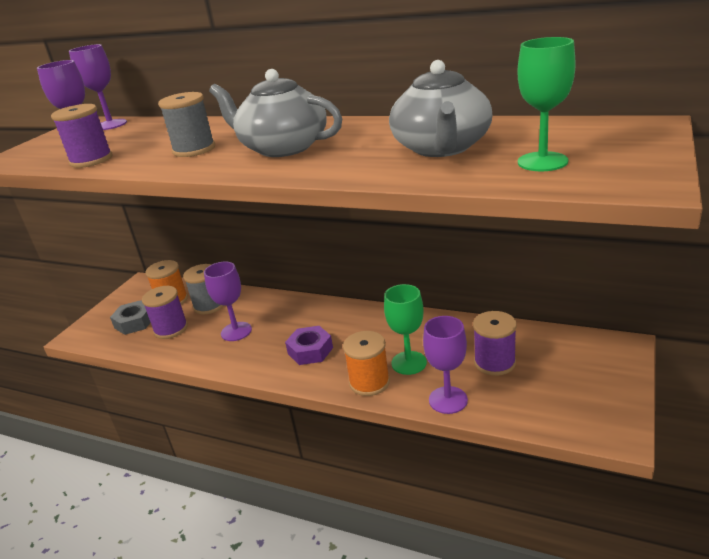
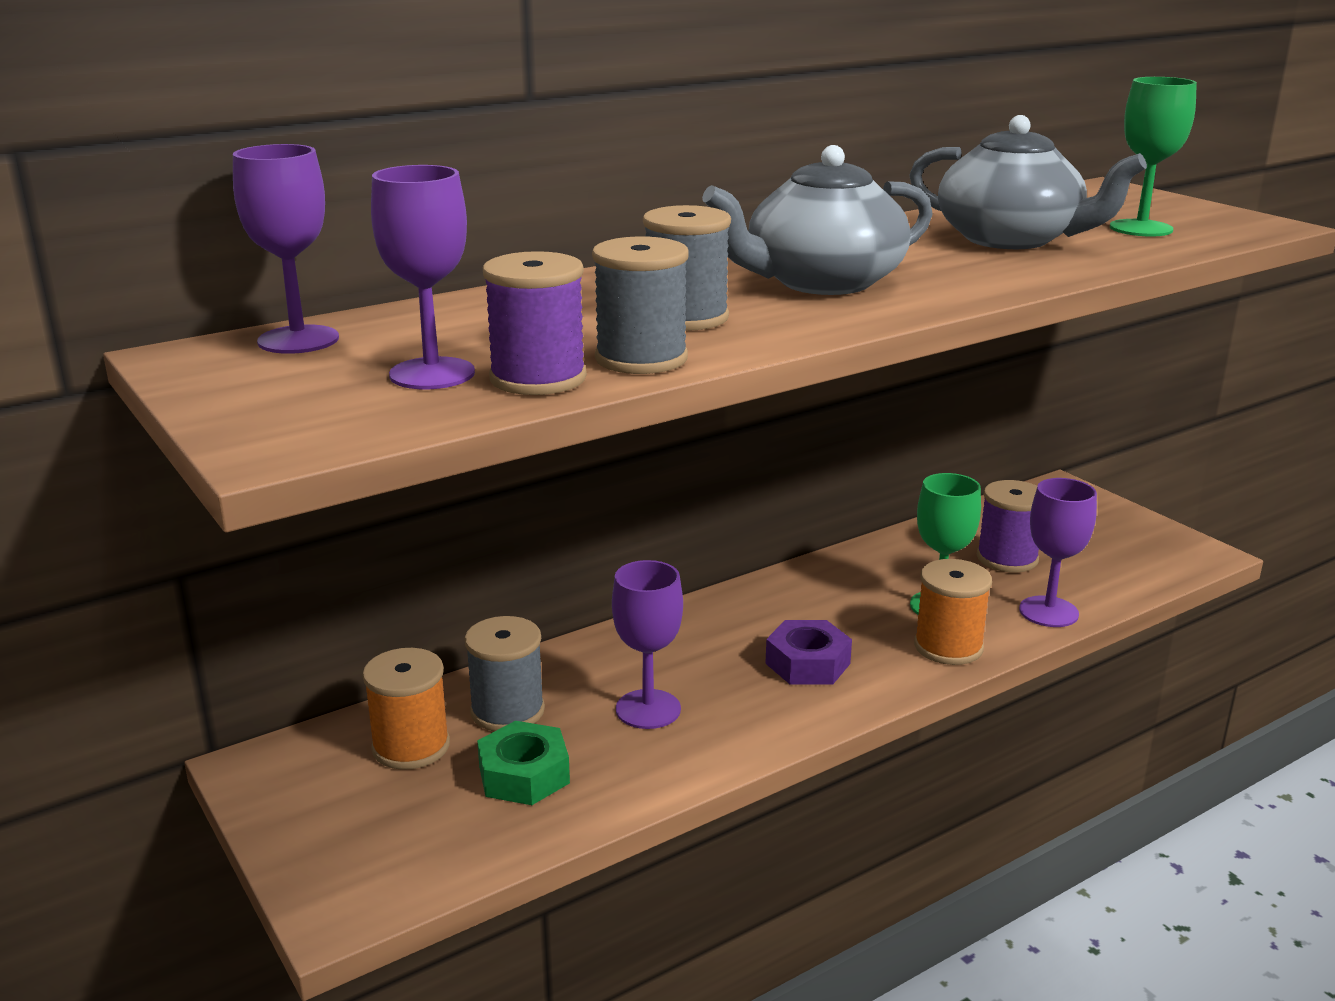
camera: 60 degrees left, 5 degrees down
(128, 162) = (641, 358): none -> grey spool
(134, 322) = (421, 813): grey nut -> none
(171, 329) = (524, 775): purple spool -> green nut

